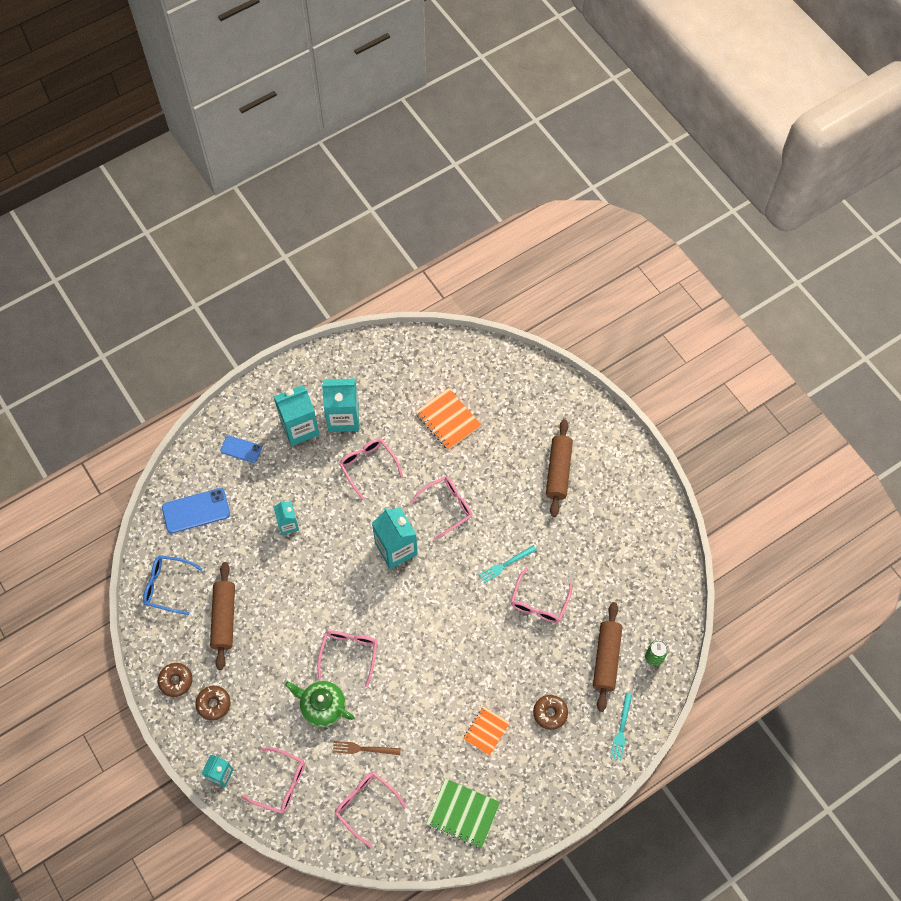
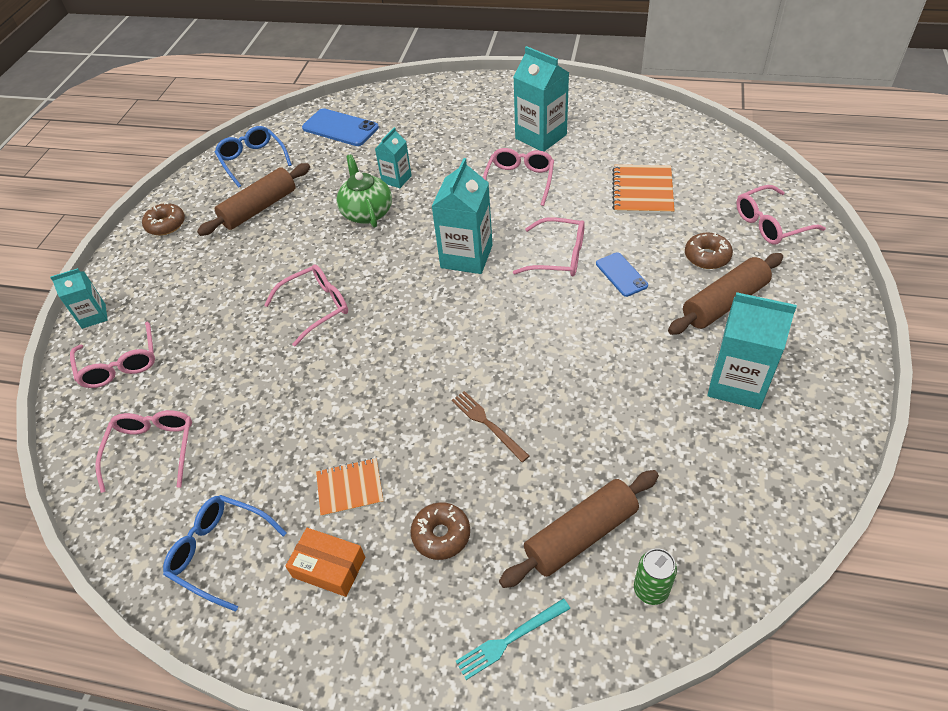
camera: 50 degrees right, 15 degrees down
(214, 704) = (165, 261): brown donut -> brown donut (707, 256)
(241, 449) = (427, 111): blue phone -> blue phone (621, 274)
(300, 428) = (493, 123): turquoise carton -> turquoise carton (737, 383)
(322, 706) = (237, 331): green teapot -> green teapot (367, 212)
(363, 749) = (220, 397): brown fork -> brown fork (487, 424)
(463, 813) = (220, 552): green notebook -> blue glasses
(505, 564) = (564, 345): turquoise fork -> none
(518, 772) = (329, 567): none -> orange box
(539, 602) = (561, 408): pink glasses -> pink glasses (770, 224)

